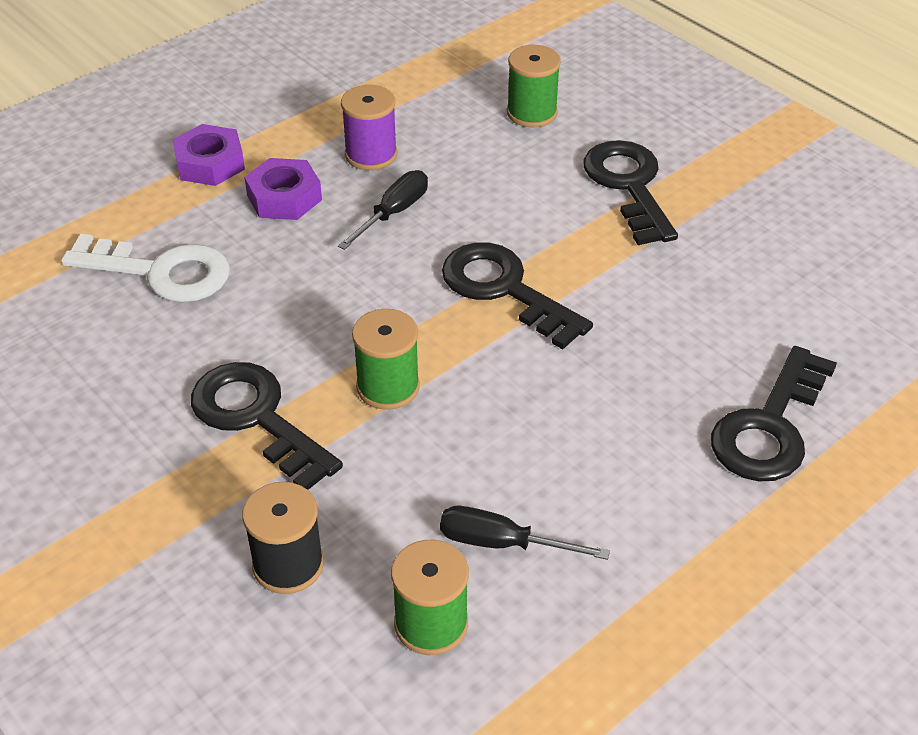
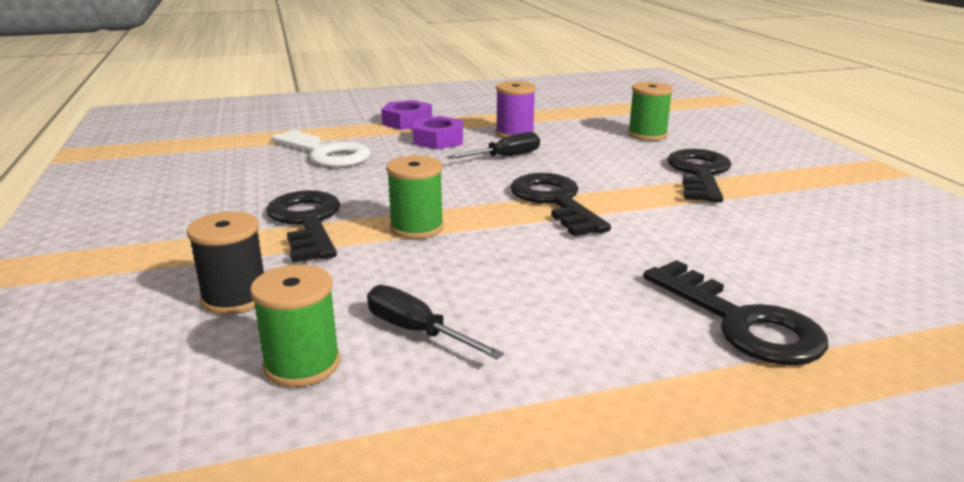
camera: 25 degrees right, 20 degrees down
(769, 427) = (742, 322): black key -> black key turned 90 degrees counterclockwise

